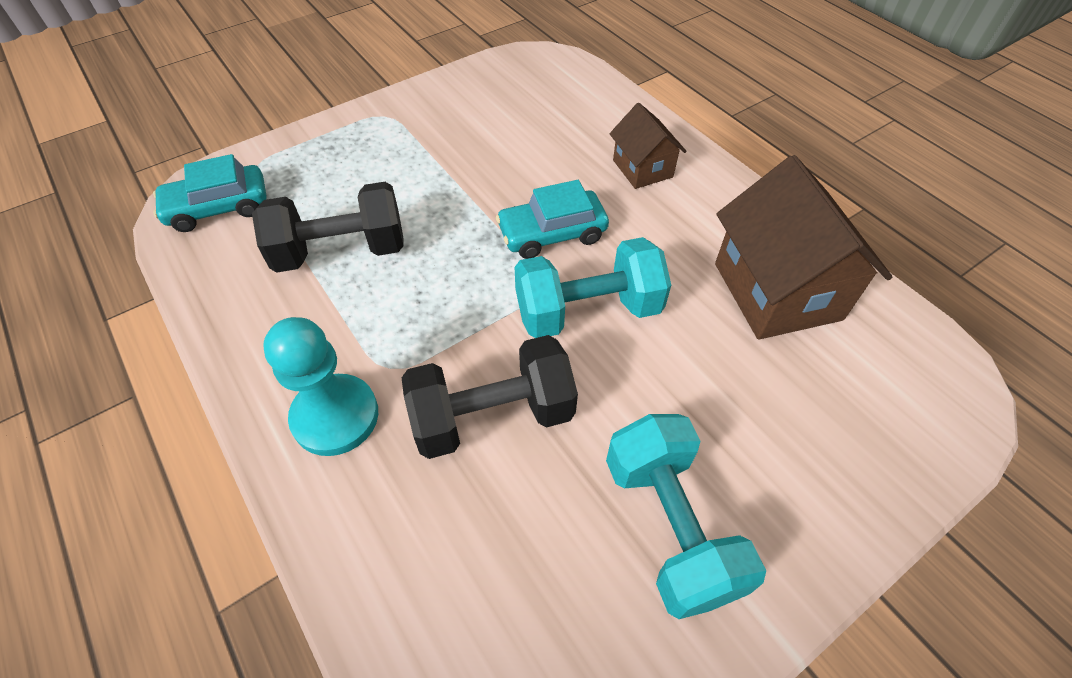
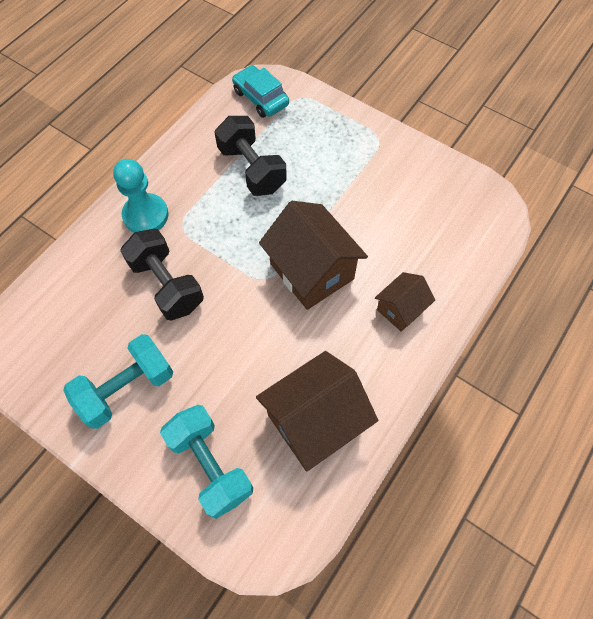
camera: 70 degrees right, 10 degrees up
(552, 233) = (312, 271): turquoise car -> brown house
(587, 311) = (255, 310): turquoise dumbbell -> turquoise dumbbell (210, 465)

